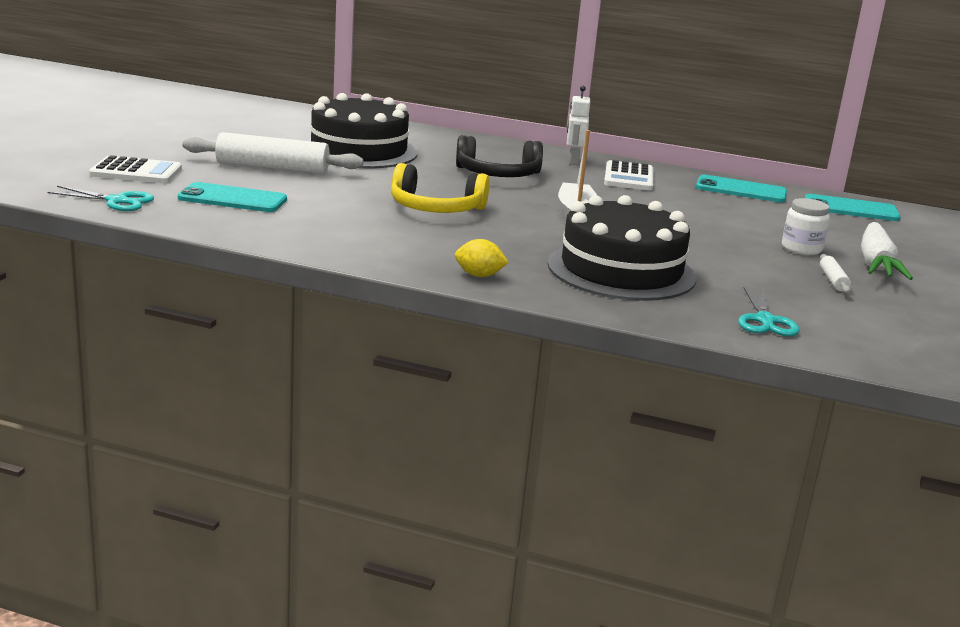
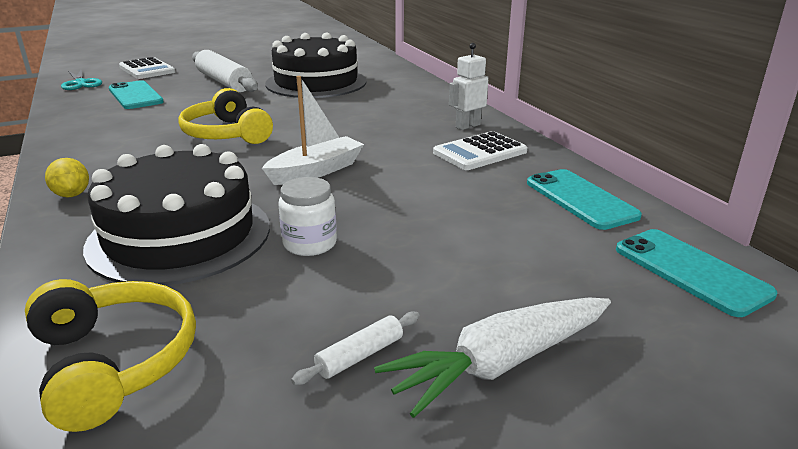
camera: 50 degrees right, 5 degrees up
(498, 174) = (362, 121): black headphones -> none
(765, 320) = (114, 362): turquoise scissors -> yellow headphones
(801, 249) = (448, 294): white jar -> white jar (310, 243)

